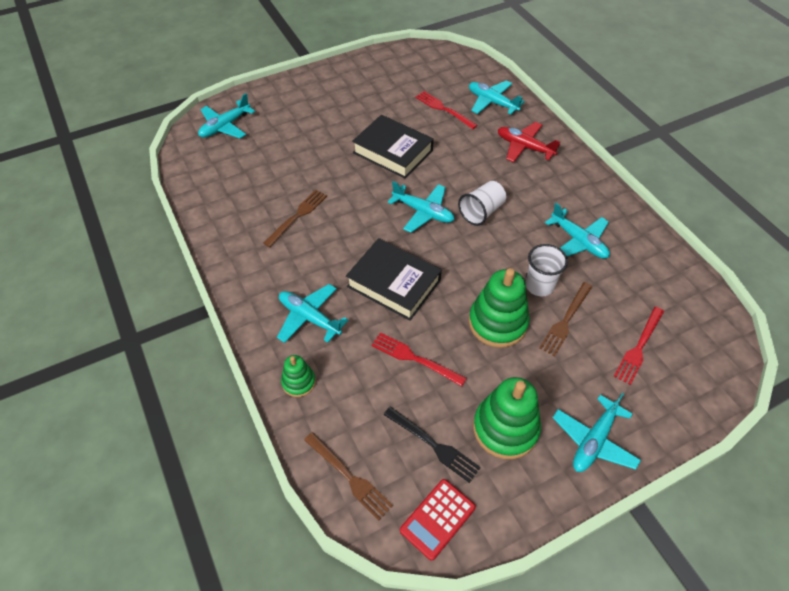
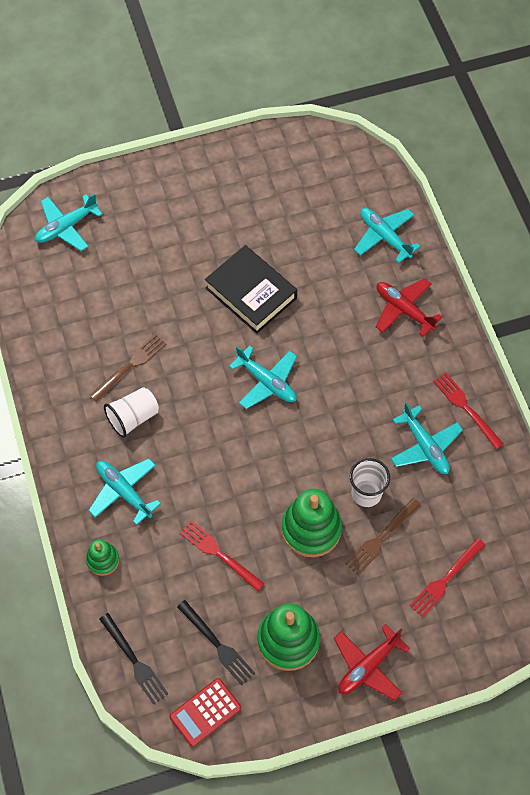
camera: 10 degrees right, 10 degrees up
(350, 477) = (135, 661): brown fork -> black fork
(394, 283) = (216, 466): black book -> none
(443, 109) = (324, 239): red fork -> red fork (466, 408)
(481, 212) = (330, 392): white cup -> white cup (133, 418)
(594, 440) = (368, 666): turquoise plane -> red plane

